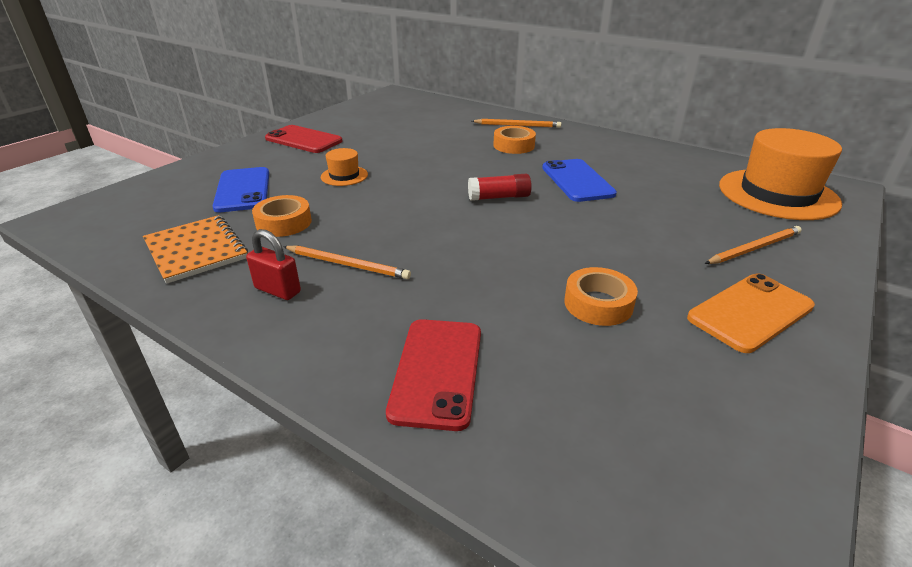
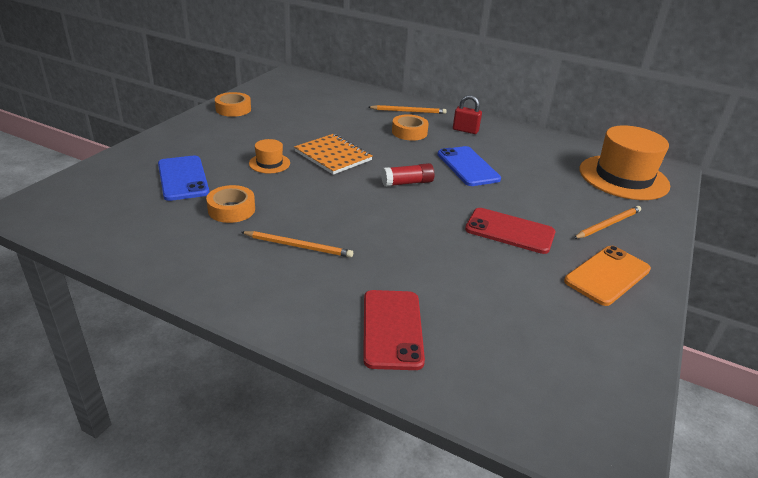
camera: 10 degrees left, 0 degrees up
(196, 250) = (164, 237): orange notebook -> orange notebook (333, 156)
(277, 290) = (248, 270): red padlock -> red padlock (465, 130)
(303, 140) = (220, 126): red phone -> red phone (509, 231)
(598, 304) = (499, 273): orange tape -> orange tape (233, 109)

